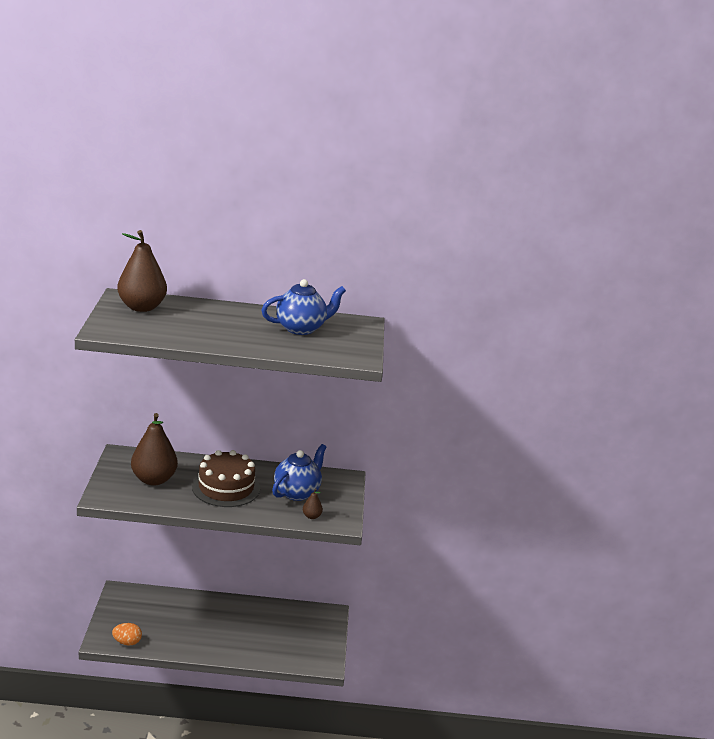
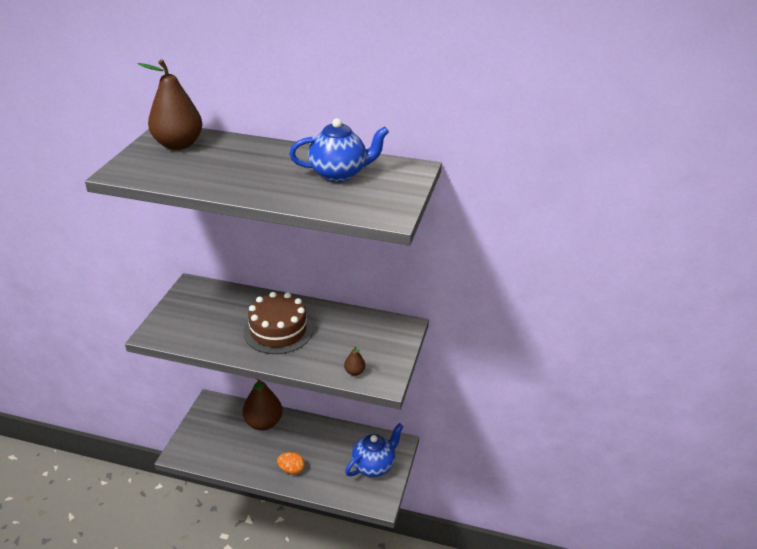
camera: 15 degrees right, 10 degrees up
(127, 642) = (200, 458): orange egg -> orange egg (291, 469)
(153, 480) = (210, 316): brown pear -> brown pear (263, 423)
(297, 492) = (349, 341): blue teapot -> blue teapot (374, 465)

